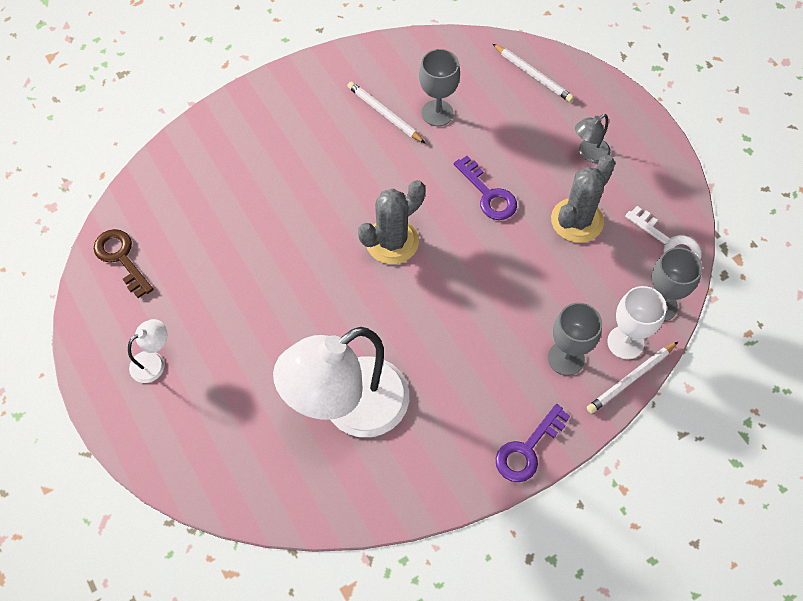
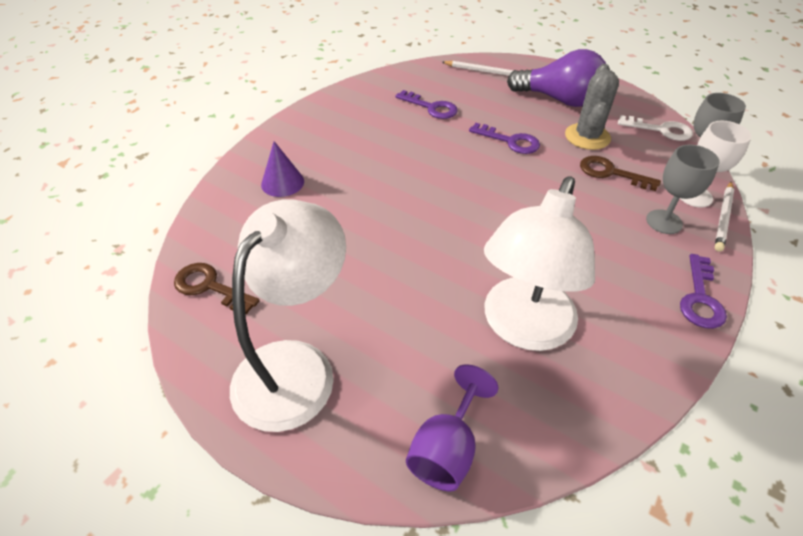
camera: 25 degrees left, 15 degrees down
(154, 362) = (295, 366): white lamp -> white lamp, size x2.42
(226, 478) = (447, 449): none -> purple goblet
(233, 162) = (282, 182): none -> purple cone
(384, 114) = (391, 118): white pencil -> none
(392, 241) = (460, 192): grey cactus -> none
(437, 113) = (431, 107): grey goblet -> purple key
(562, 278) = (610, 173): none -> brown key
(588, 154) = (559, 100): grey lamp -> purple light bulb

